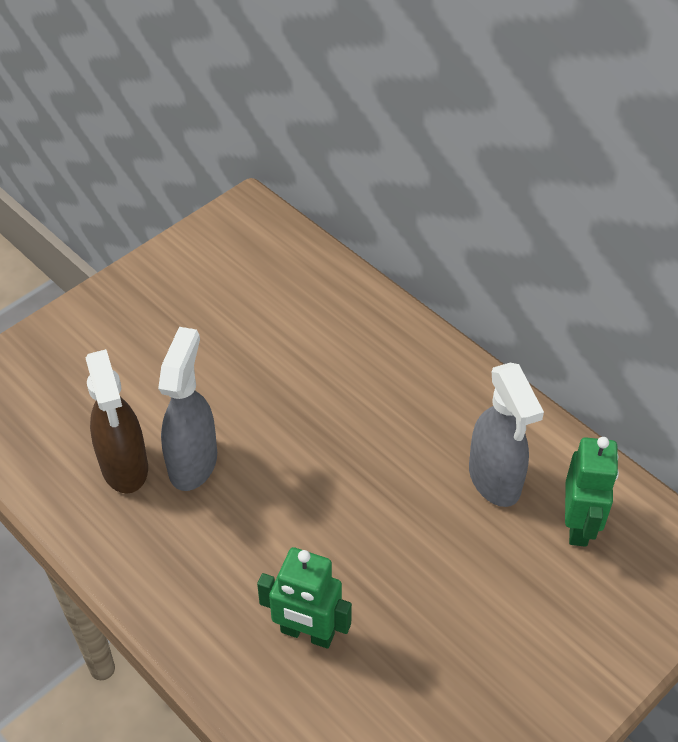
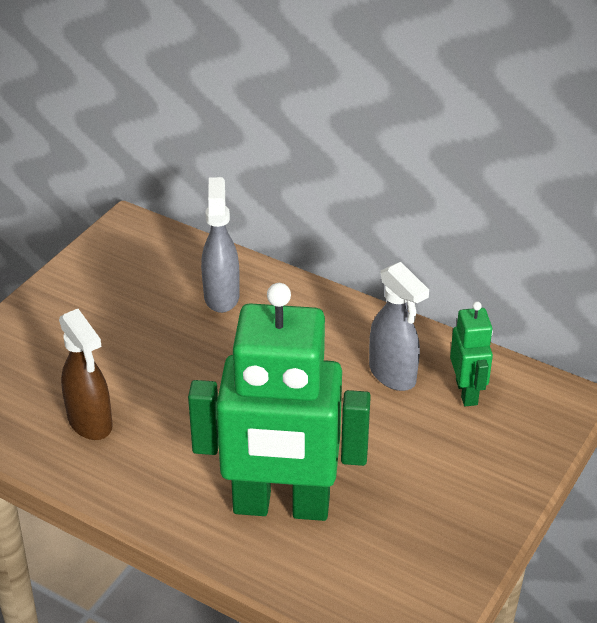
camera: 15 degrees left, 10 degrees down
(193, 462) = (147, 408): grey spray bottle -> grey spray bottle (221, 296)
(307, 633) = (281, 506): green robot -> green robot, size x2.22

